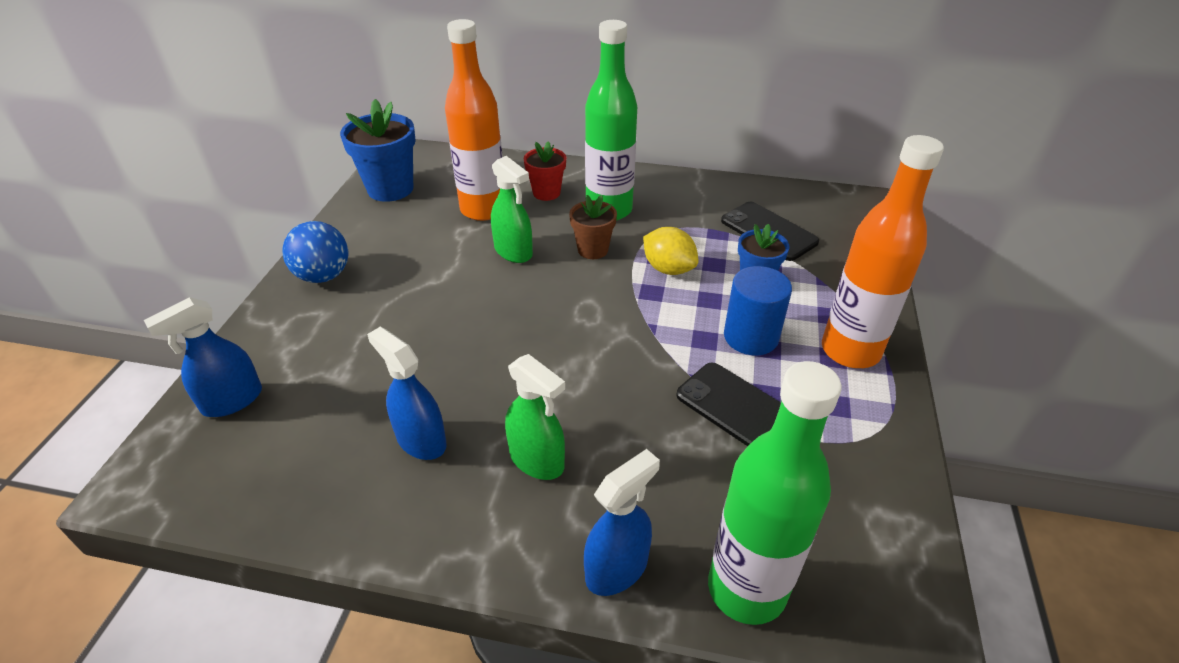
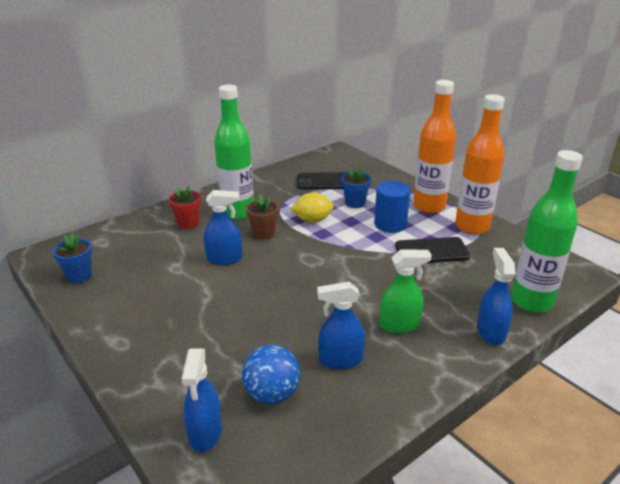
camera: 50 degrees left, 10 degrees down
(323, 276) = (130, 342): blue ball -> blue ball (272, 394)
(390, 189) = (79, 276): blue flower pot -> blue flower pot, size x0.60
(483, 209) = (166, 251): orange bottle -> orange bottle (472, 227)
(513, 252) = (224, 259): green spray bottle -> blue spray bottle

